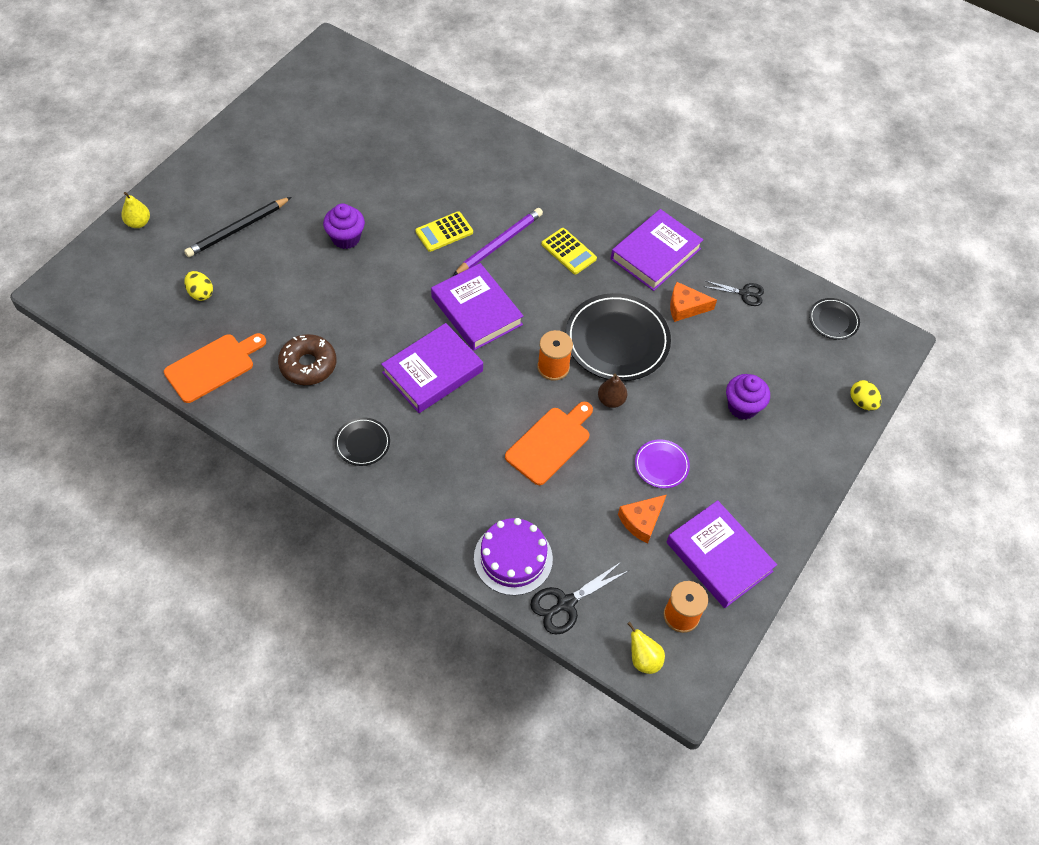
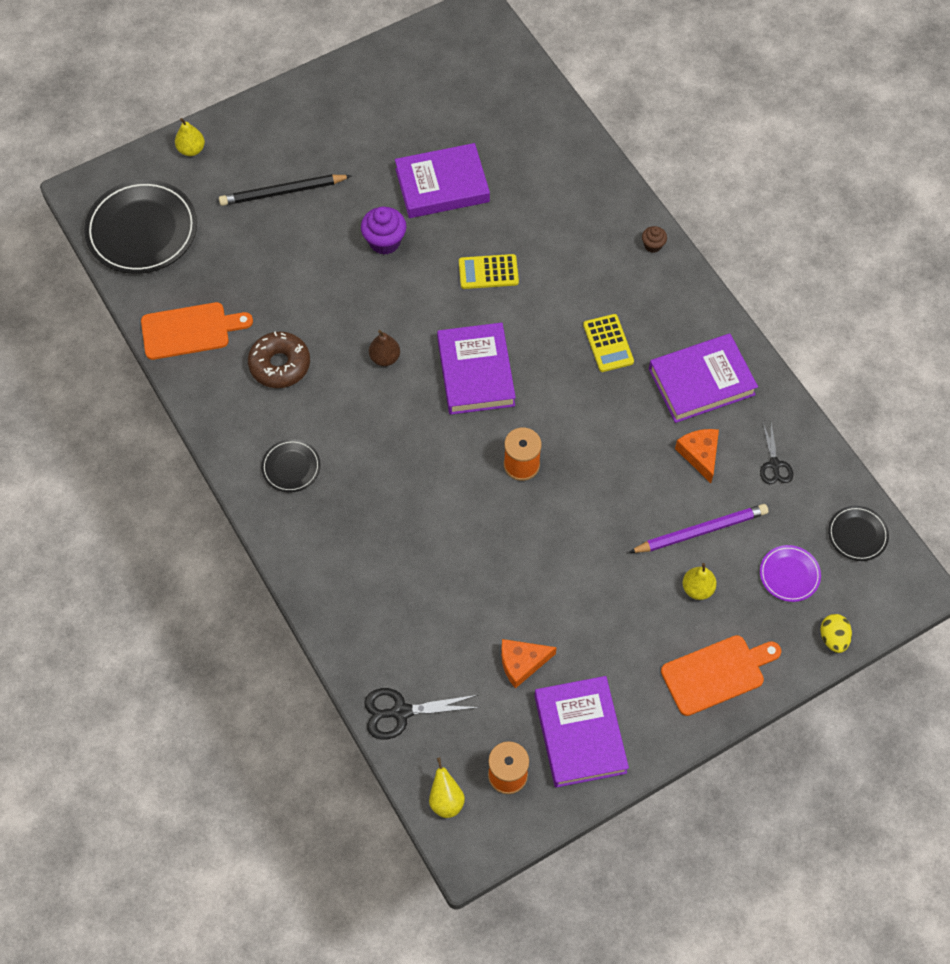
camera: 30 degrees right, 5 degrees up
(200, 293) = (214, 248): yellow egg -> none
(432, 372) = (397, 420): purple book -> purple book (442, 185)
(499, 243) = (539, 306): purple pencil -> purple pencil (700, 531)
(513, 558) = (374, 645): purple cake -> none
(550, 443) = (474, 544): orange cutting board -> orange cutting board (717, 673)
(561, 169) = (653, 245): none -> brown cupcake
(611, 400) = (561, 524): brown pear -> brown pear (385, 358)
(617, 340) = (604, 462): black plate -> black plate (142, 230)
(661, 465) = (575, 614): purple plate -> purple plate (789, 575)
(685, 307) = (699, 455): orange cheese -> orange cheese turned 45 degrees clockwise
(742, 407) = (697, 588): purple cupcake -> yellow pear
(744, 293) = (774, 464): black scissors -> black scissors turned 45 degrees clockwise

